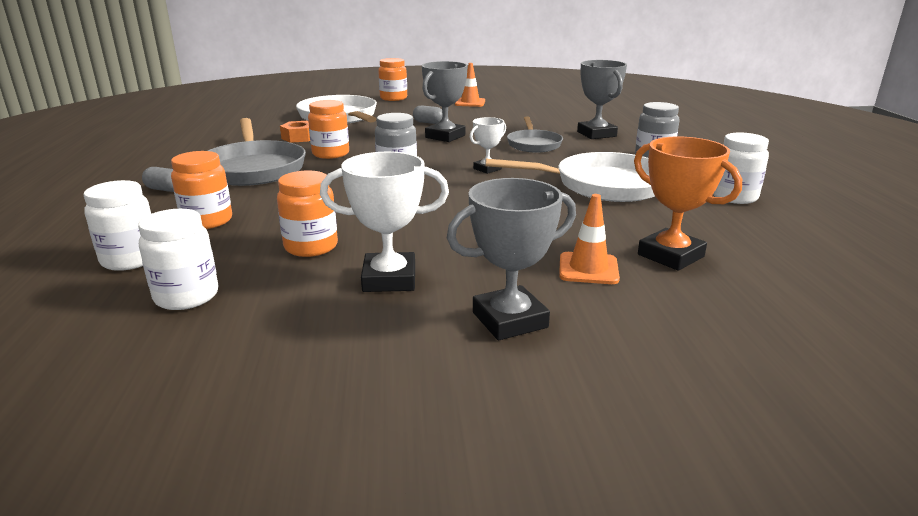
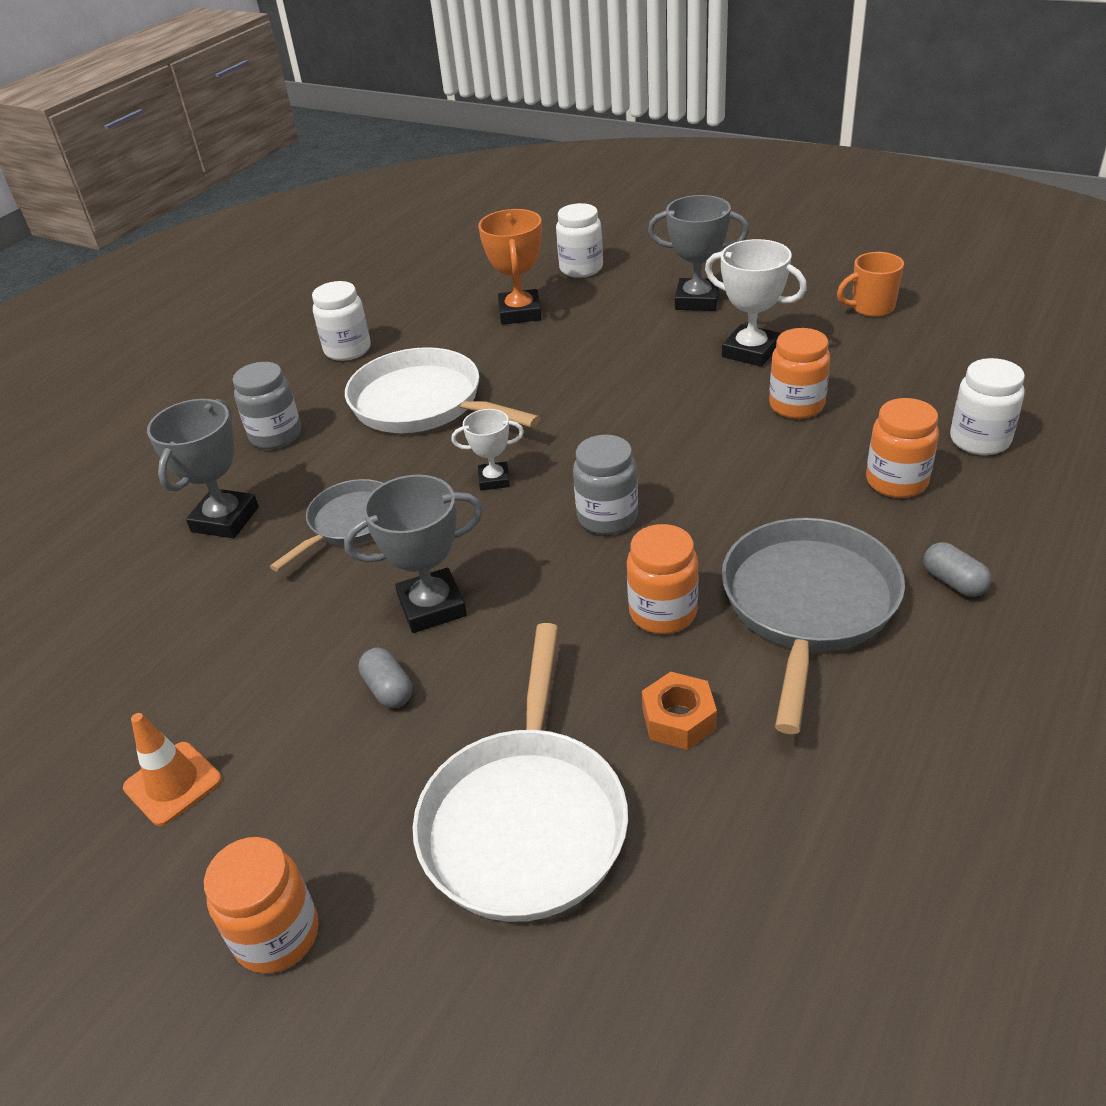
camera: 140 degrees left, 15 degrees up
(187, 296) = (922, 380): white jar -> white jar (581, 269)
(268, 375) = (871, 308): none -> orange mug
(588, 269) = (595, 319): orange traffic cone -> none

